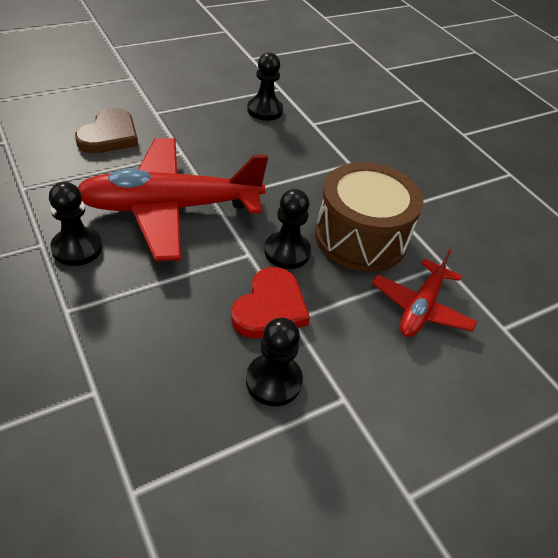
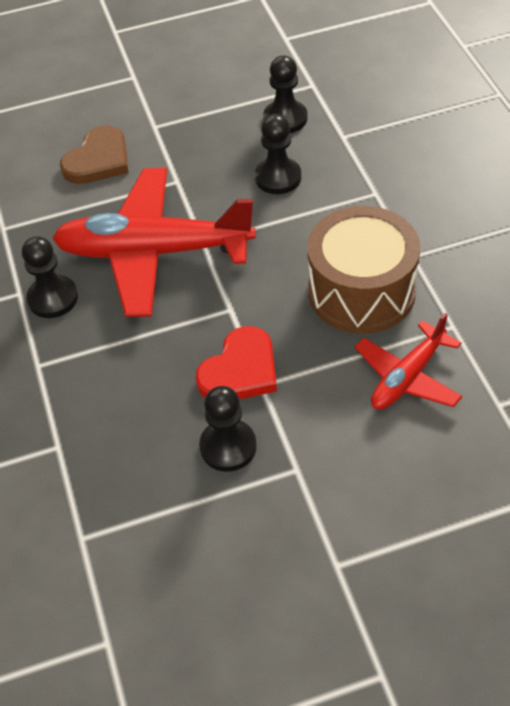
camera: 20 degrees right, 5 degrees up
(287, 251) = (272, 307): black pawn -> black pawn (278, 177)

